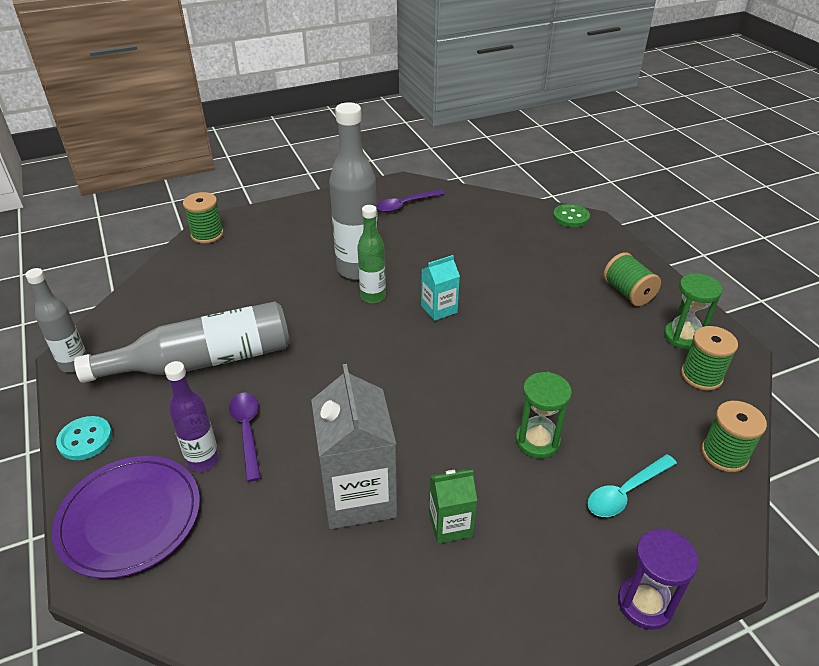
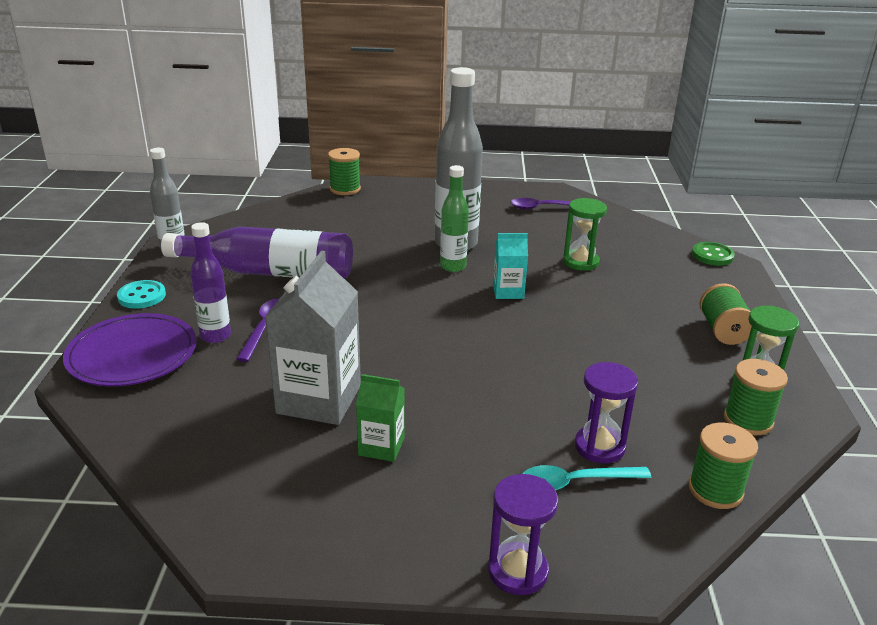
camera: 25 degrees right, 10 degrees down
(203, 361) = (270, 272): grey bottle -> purple bottle
(537, 441) = (518, 415): green hourglass -> green hourglass (580, 262)
(619, 447) = (599, 447): none -> purple hourglass

